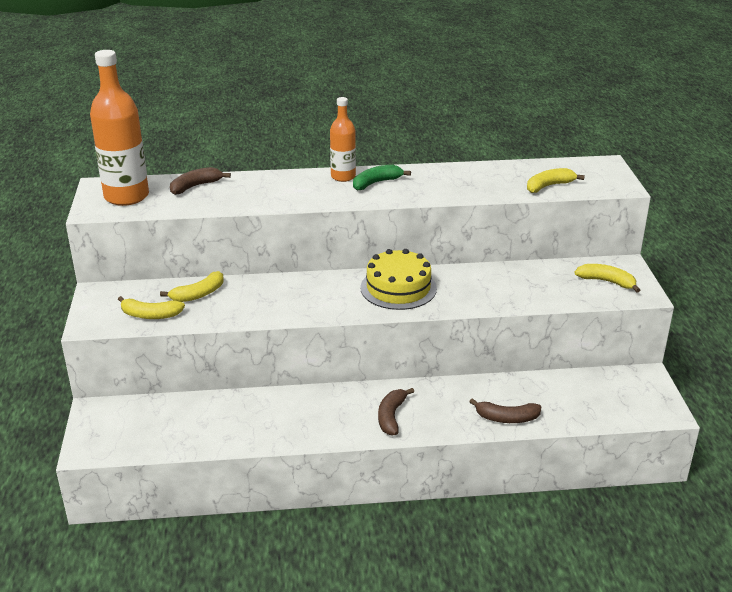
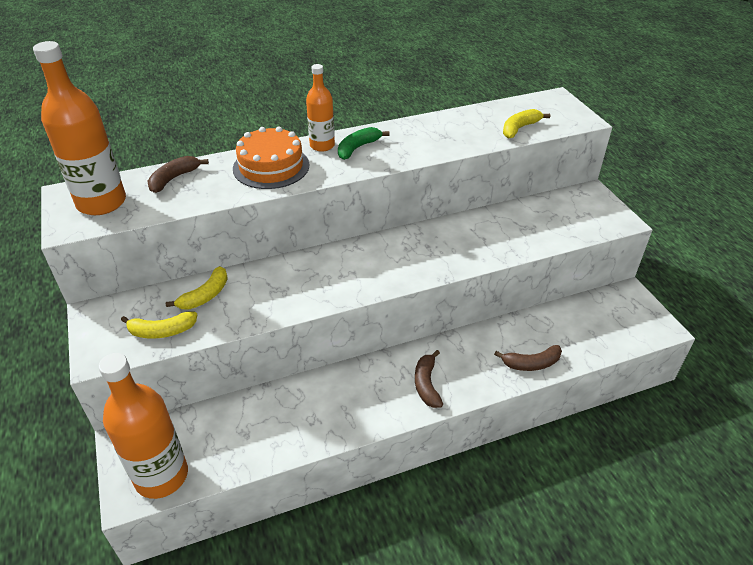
camera: 15 degrees left, 10 degrees up
(118, 441) = (161, 476): none -> orange bottle
(287, 188) = (271, 166): none -> orange cake
(398, 288) = (402, 252): yellow cake -> none
(606, 282) = (584, 213): yellow banana -> none

